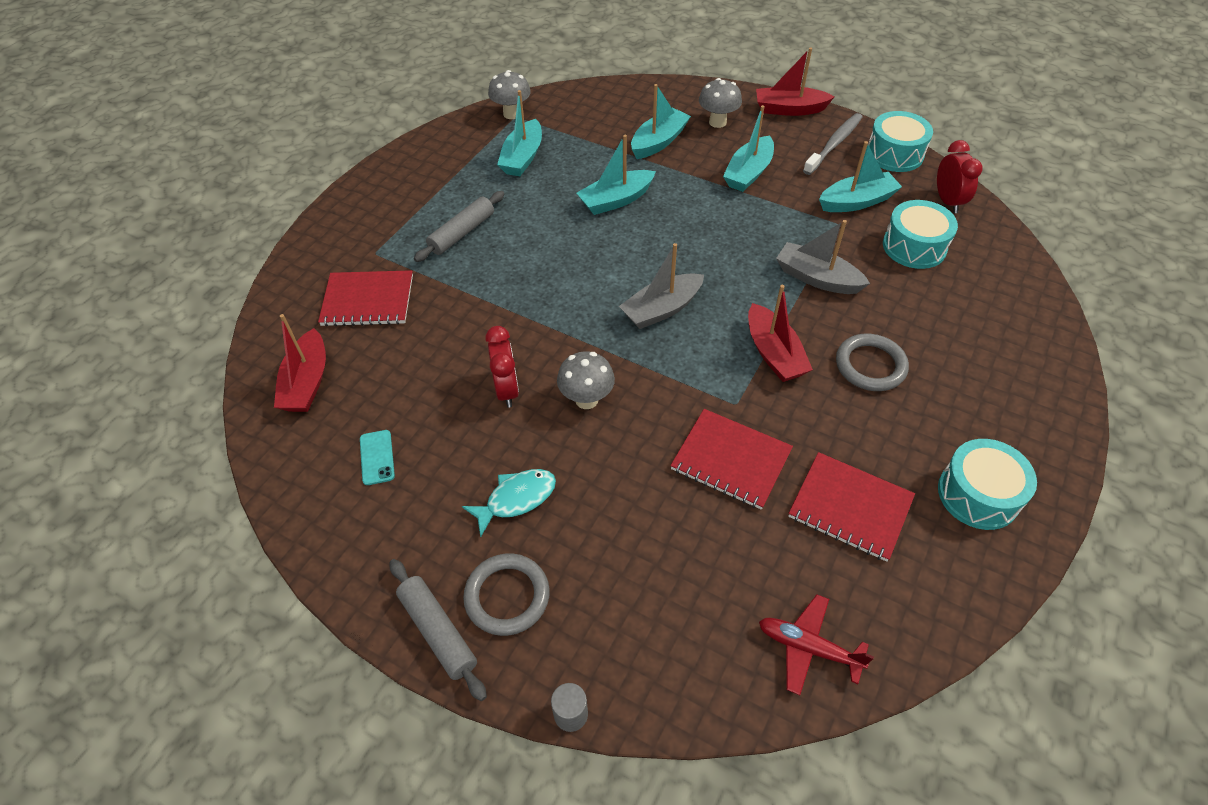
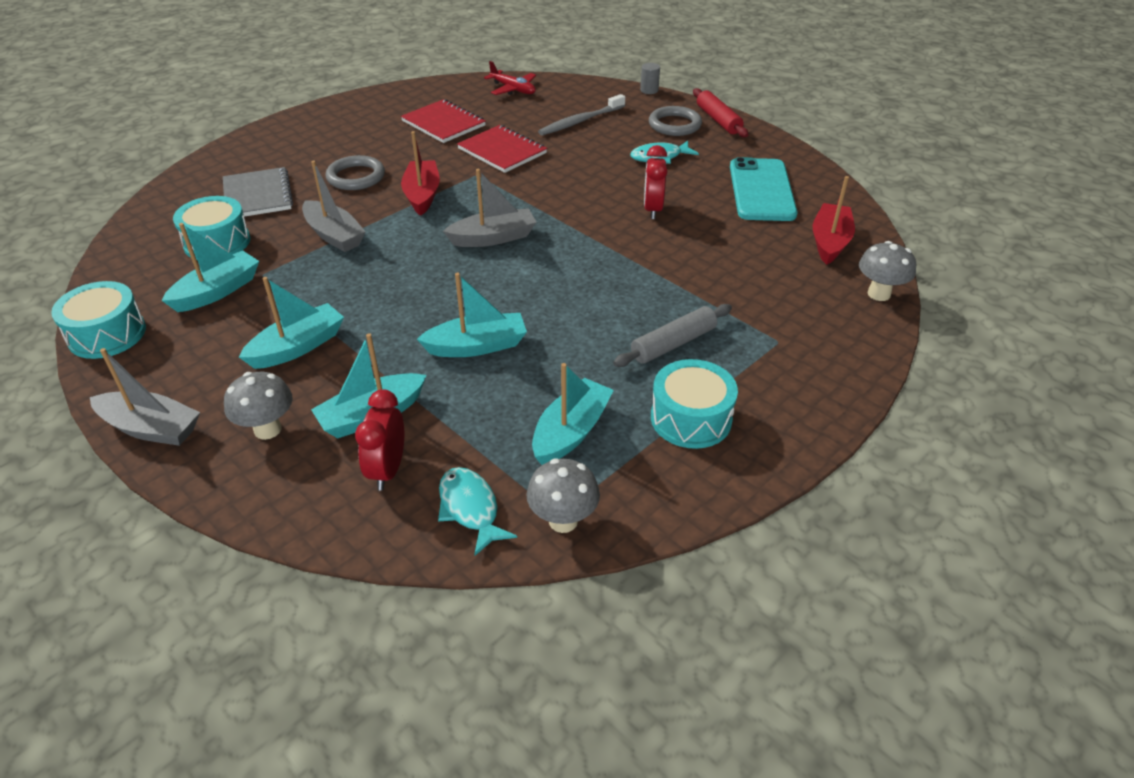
camera: 165 degrees left, 10 degrees down
(368, 300) = (781, 295): red notebook -> none
(377, 457) = (761, 190): turquoise phone -> turquoise phone, size x2.32
(438, 632) = (718, 120): grey rolling pin -> red rolling pin
(567, 109) = (470, 509): none -> turquoise fish
(586, 399) = (589, 194): grey mushroom -> grey mushroom (879, 294)
(789, 109) = (151, 428): red boat -> grey boat
(834, 144) = (158, 362): grey toothbrush -> grey toothbrush (580, 121)
(857, 202) = (217, 291): turquoise boat -> turquoise boat turned 135 degrees clockwise
(945, 312) = (258, 195): none -> grey notebook
(947, 201) = (129, 273): red clock -> red clock (388, 470)
(978, 494) = (360, 116): turquoise drum -> turquoise drum (691, 418)

